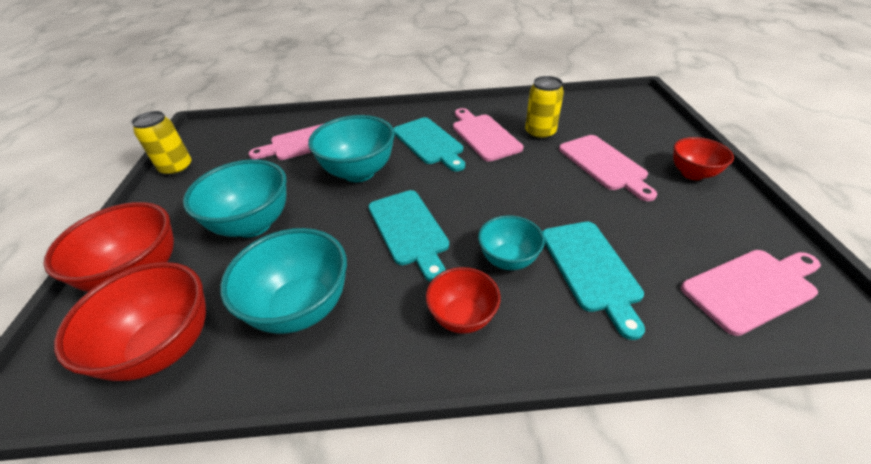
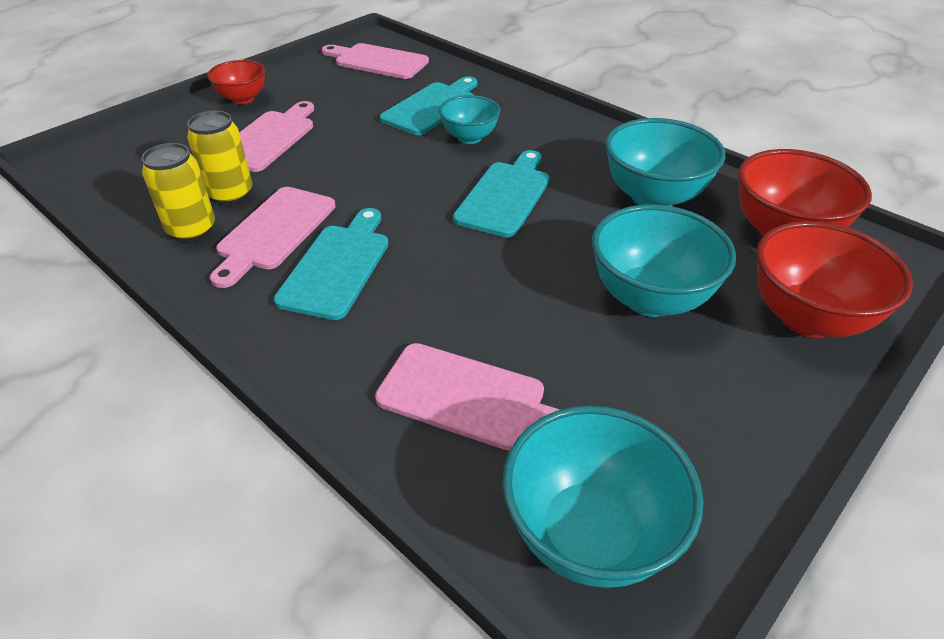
camera: 135 degrees left, 0 degrees up
(177, 169) = (725, 506): yellow can -> yellow can (192, 230)
(359, 172) = (469, 285): turquoise bowl -> turquoise bowl (589, 534)
(462, 317) = (547, 133): red bowl -> none

